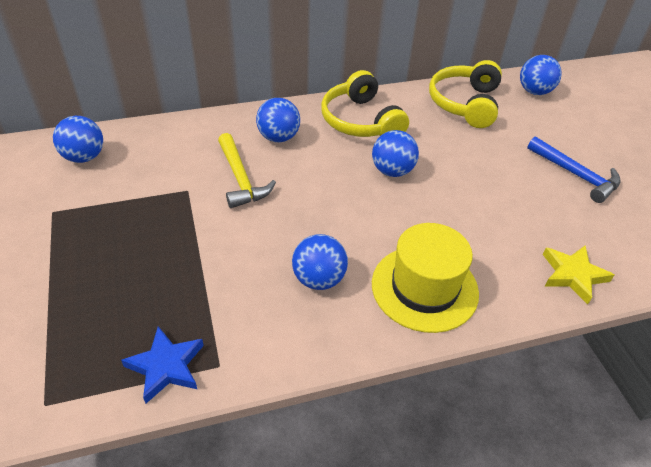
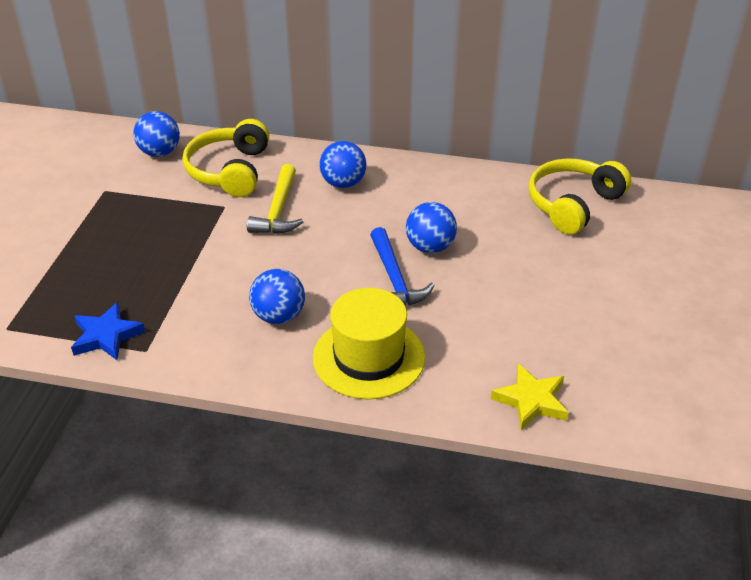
camera: 30 degrees right, 5 degrees down
(360, 121) = (439, 191): yellow headphones -> yellow headphones (229, 171)
(534, 91) = (672, 214): blue ball -> none
(576, 175) = (634, 312): blue hammer -> blue hammer (395, 279)

